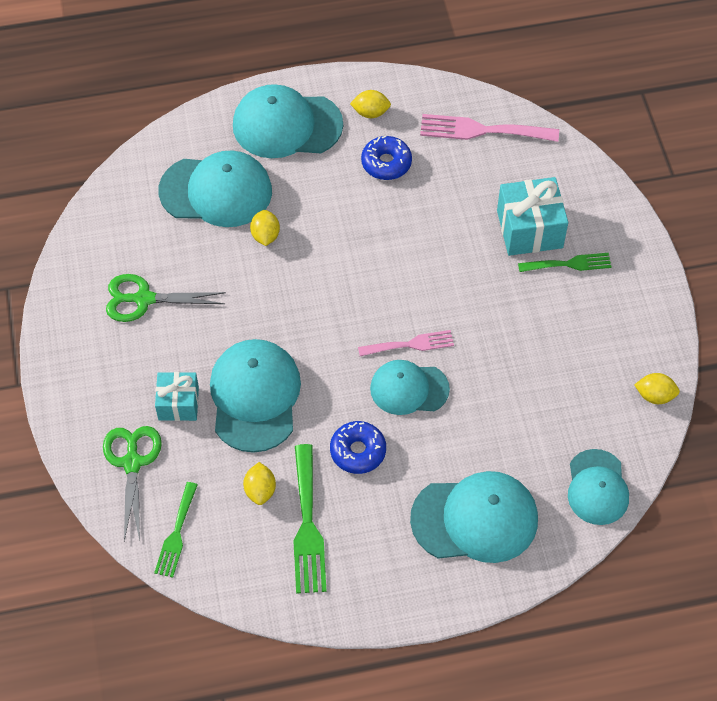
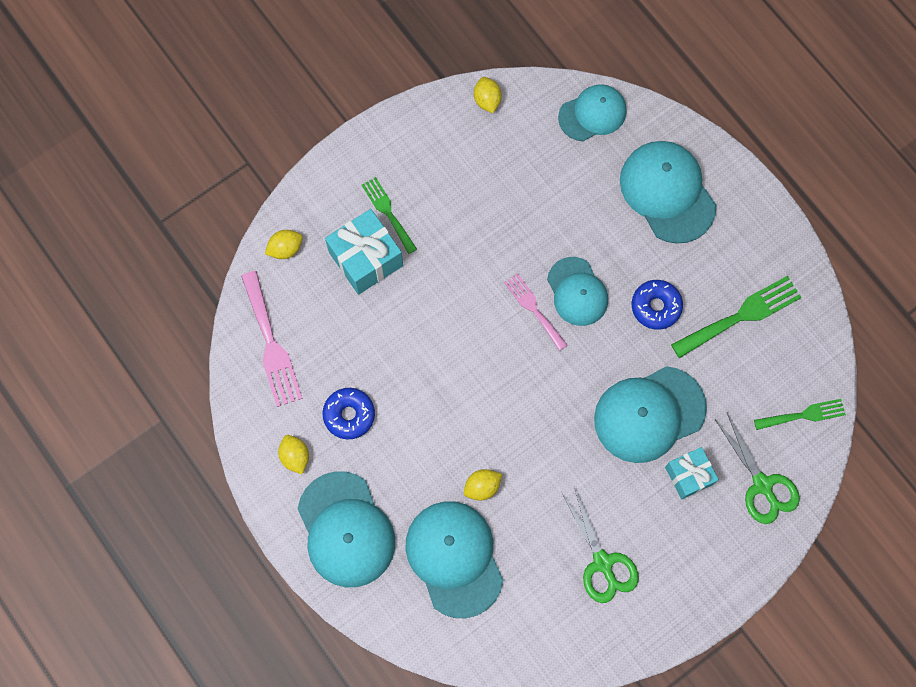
camera: 115 degrees left, 15 degrees up
(132, 463) = (762, 485): green scissors -> green scissors turned 90 degrees counterclockwise
(260, 490) = (731, 367): yellow lemon -> yellow lemon (285, 249)

